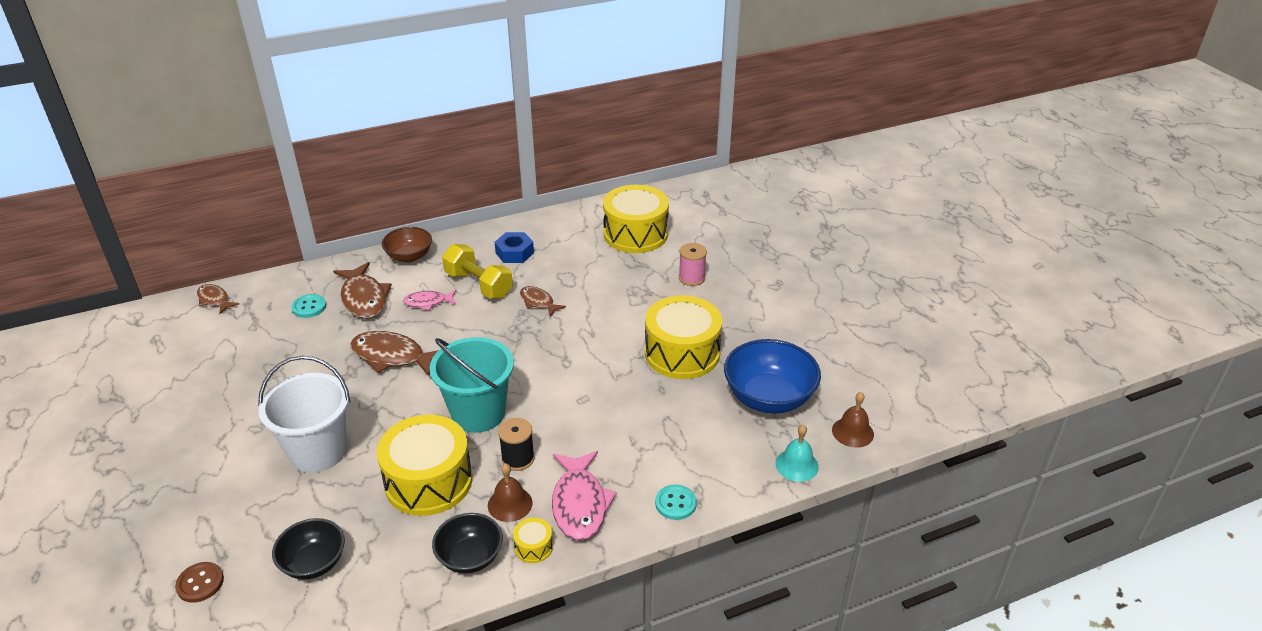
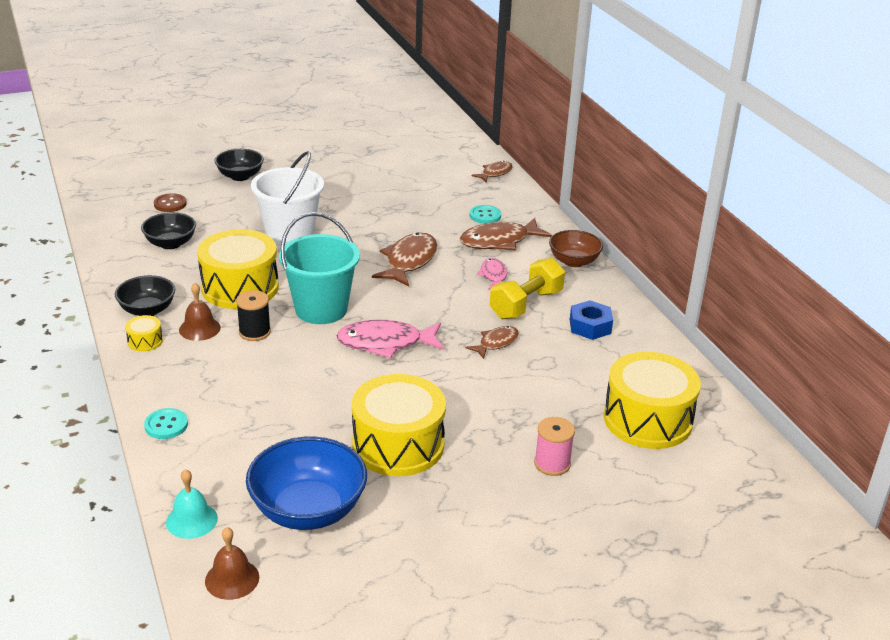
camera: 90 degrees right, 5 degrees down
(139, 518) = (240, 176): none -> black bowl
(580, 504) = (186, 366): pink fish -> pink fish (385, 343)

